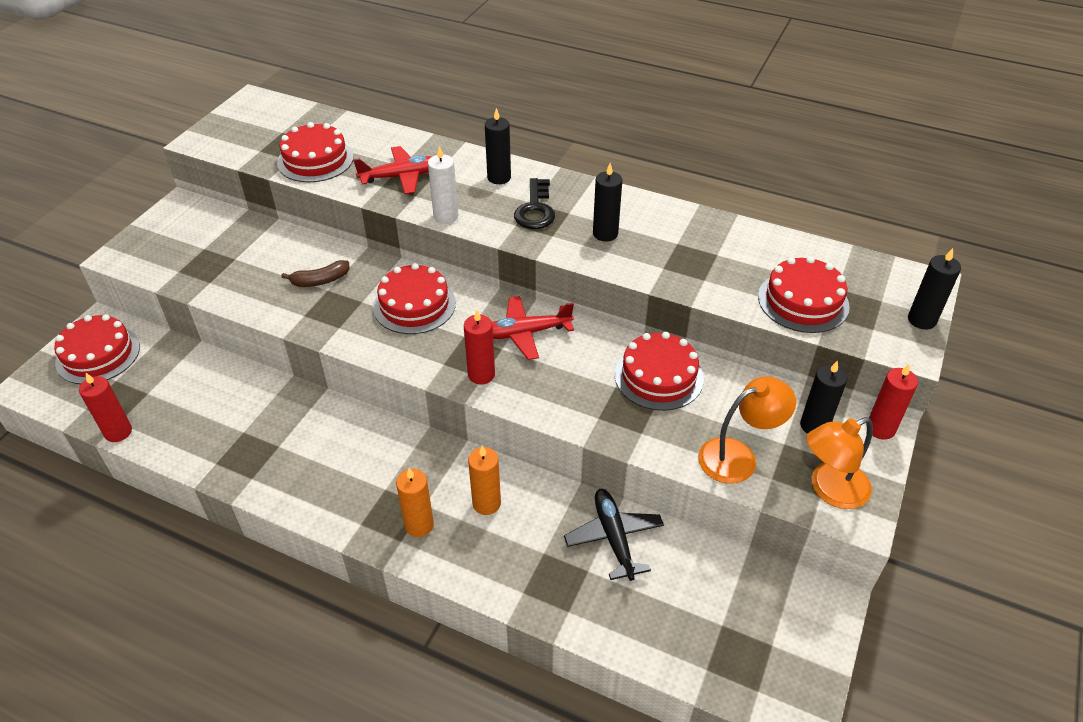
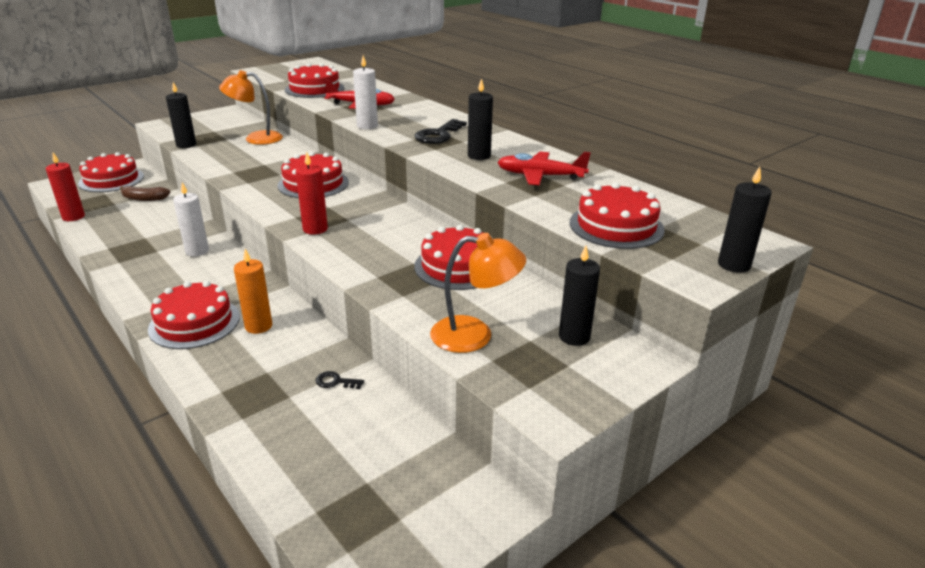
camera: 25 degrees right, 15 degrees down
(320, 281) = (265, 159): brown banana -> brown banana (144, 199)
(325, 430) = (197, 251): none -> white candle
(419, 525) = (194, 322): orange candle -> red cake
(499, 177) = (431, 117): black candle -> black candle (186, 145)
(525, 333) = (376, 216): red plane -> red plane (540, 176)
(613, 537) = (335, 382): black plane -> black key
(830, 490) = (543, 387): orange lamp -> orange lamp (256, 138)
(880, 428) = (645, 359): red candle -> none

